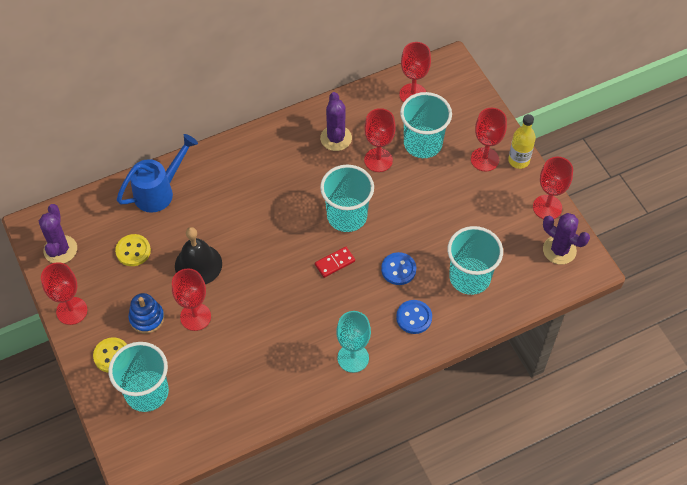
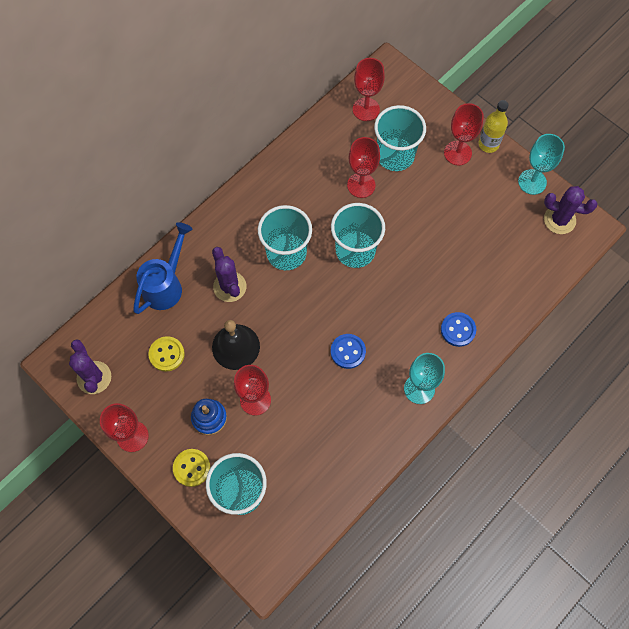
camera: 20 degrees left, 10 degrees up
(335, 263) = (363, 301): red domino -> none
(336, 138) = (312, 176): purple cactus -> purple cactus (229, 287)
(398, 269) = (424, 287): blue button -> blue button (348, 351)
(469, 277) = (491, 273): turquoise cup -> turquoise cup (286, 253)
(547, 207) = (532, 182): red goblet -> turquoise goblet

